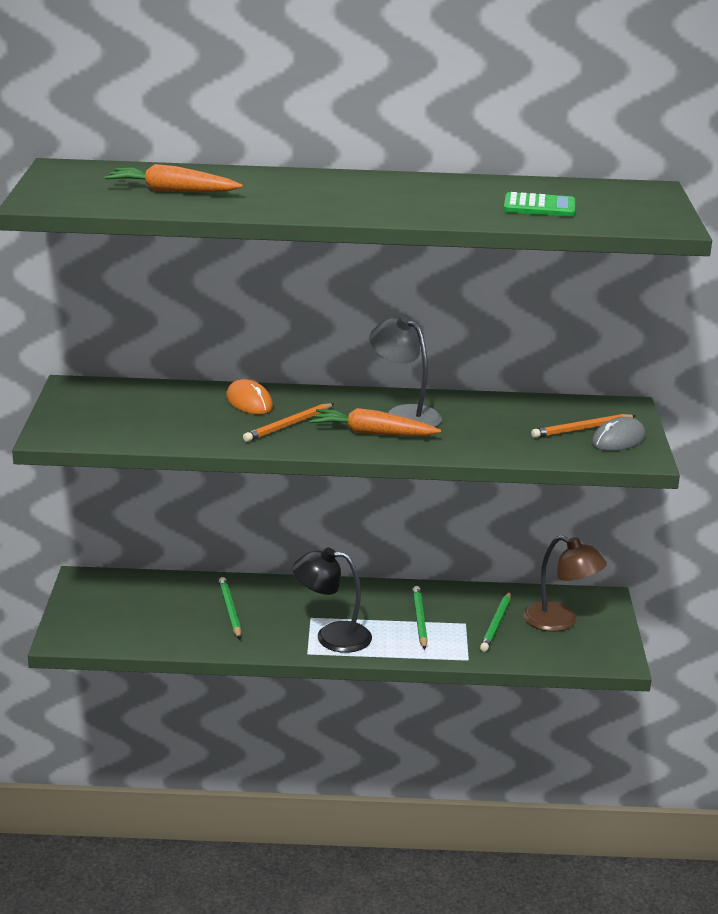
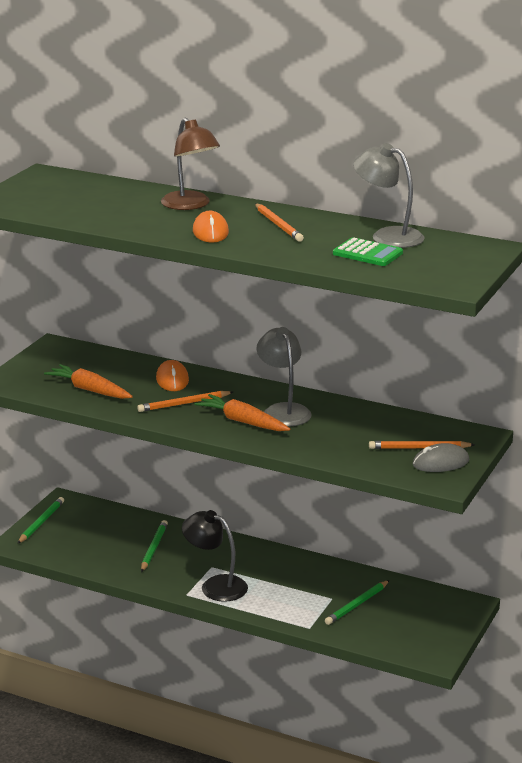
camera: 25 degrees right, 0 degrees up
(172, 191) = (97, 204): orange carrot -> orange carrot (89, 390)
(341, 204) = (210, 232): none -> orange mouse
(406, 190) = (278, 225): none -> orange pencil
(419, 620) = (296, 587): green pencil -> green pencil (41, 522)
(535, 188) = (388, 236): none -> grey lamp
(560, 622) = (413, 614): brown lamp -> brown lamp (190, 205)

